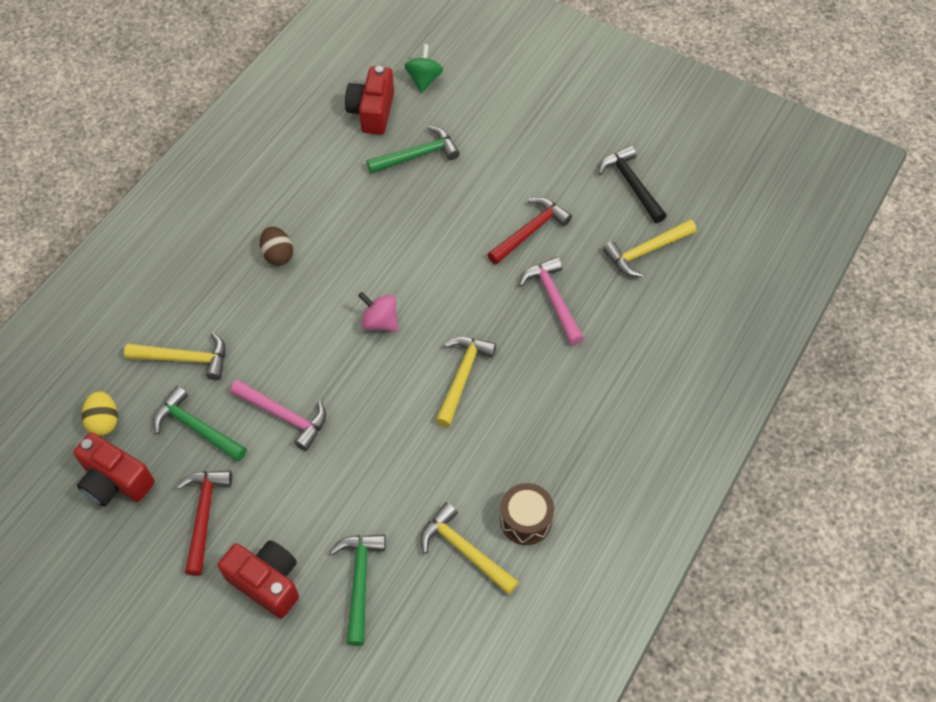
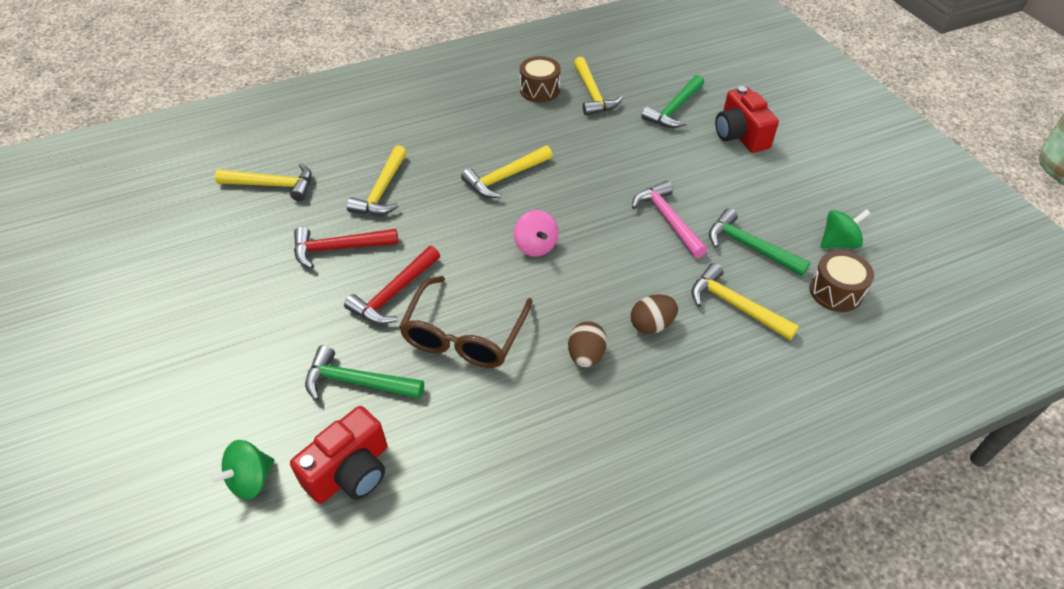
camera: 145 degrees left, 10 degrees down
(104, 421) = (835, 291): yellow egg -> brown drum
(115, 481) = (838, 242): red camera -> green spinning top
(196, 428) = (749, 247): green hammer -> green hammer turned 150 degrees clockwise
(204, 515) = (770, 189): red hammer -> red hammer (394, 294)
(243, 305) = (651, 325): none -> brown egg
(375, 221) = (464, 335): none -> brown glasses
(553, 299) = (382, 191): pink hammer -> yellow hammer
(631, 184) = (211, 239): black hammer -> none

